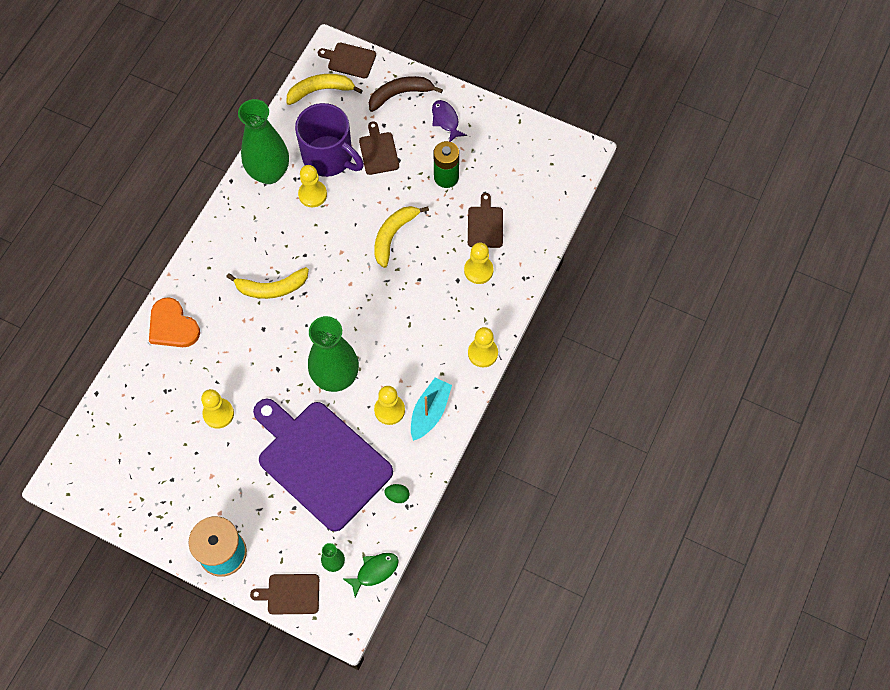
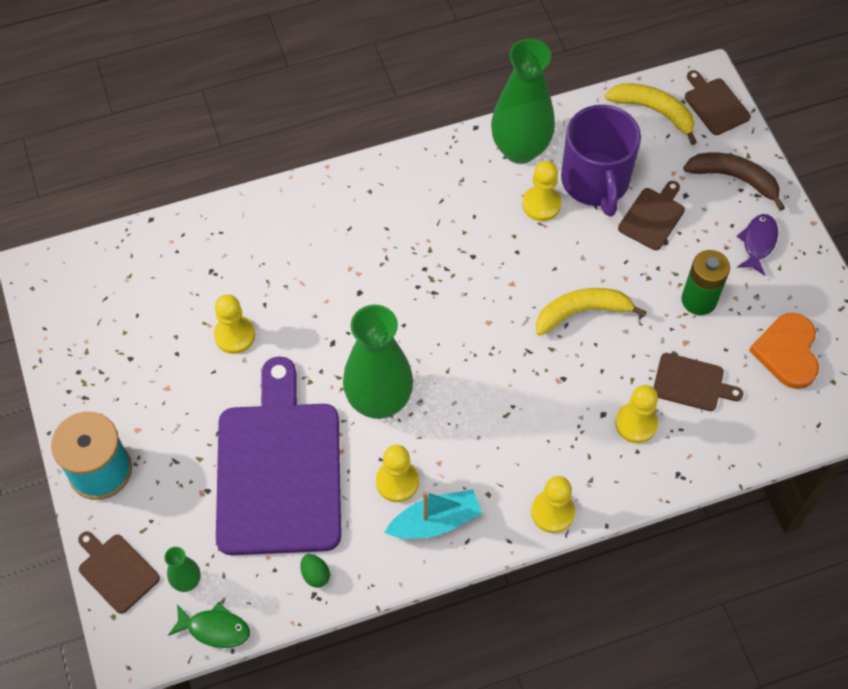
camera: 45 degrees right, 5 degrees down
(172, 326) = (280, 217): orange heart -> orange heart (787, 352)
(271, 288) = (407, 260): yellow banana -> none
(485, 225) = (691, 383): brown cutting board -> brown cutting board turned 60 degrees clockwise

